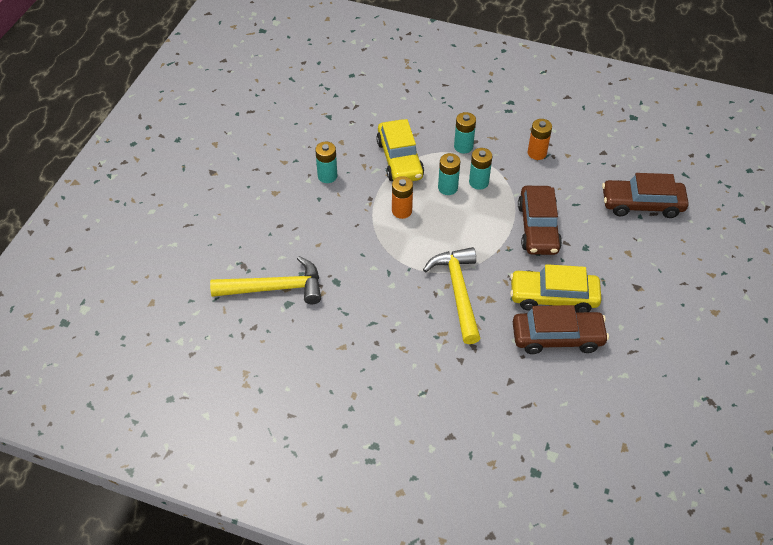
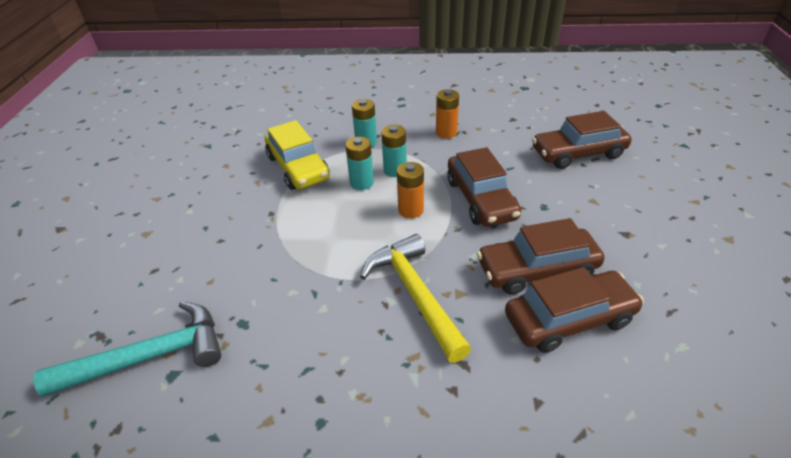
camera: 15 degrees left, 10 degrees down
(275, 288) = (150, 356): yellow hammer -> turquoise hammer
(327, 176) = (213, 201): turquoise battery -> none
(402, 211) = (313, 218): orange battery -> orange battery (410, 210)
(553, 297) = (537, 269): yellow car -> brown car

